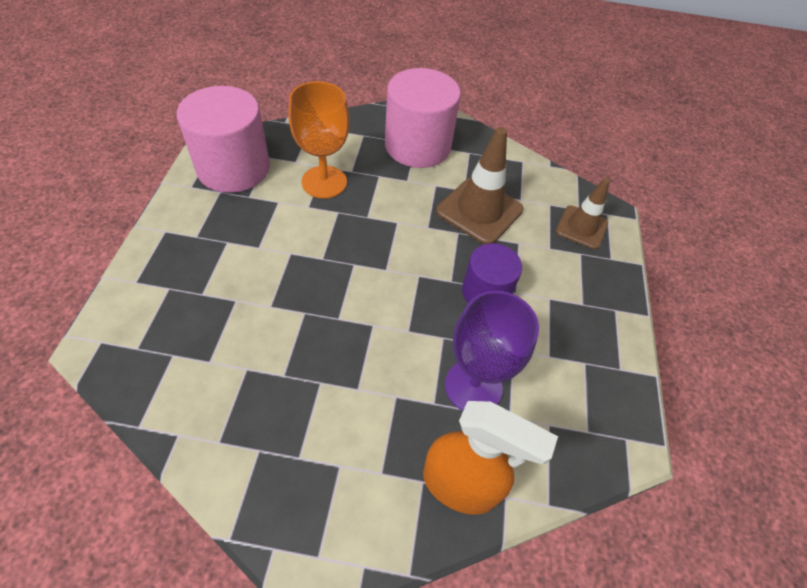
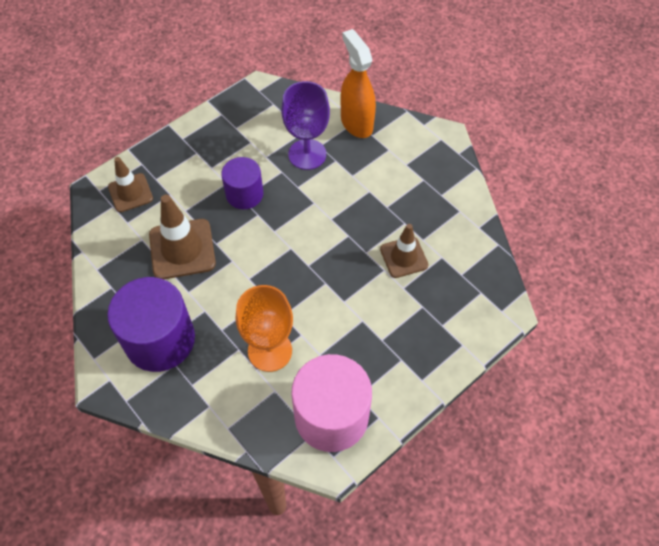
camera: 135 degrees left, 5 degrees up
(256, 332) = (404, 257): none -> brown traffic cone
(417, 146) = (160, 340): pink cylinder -> purple cylinder

